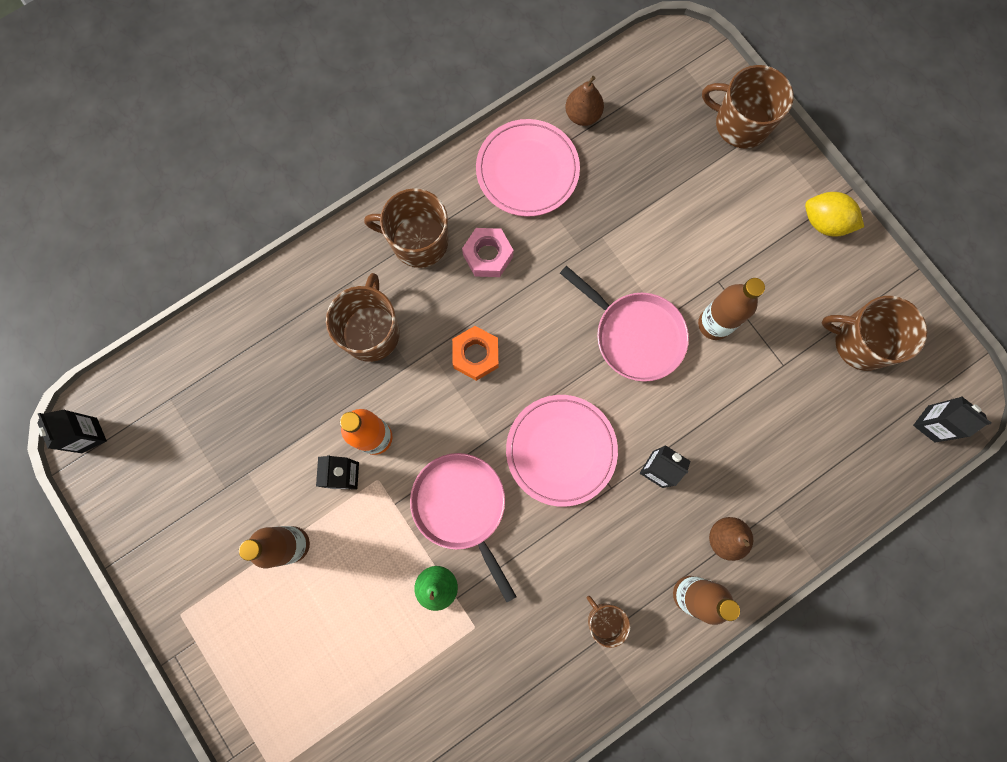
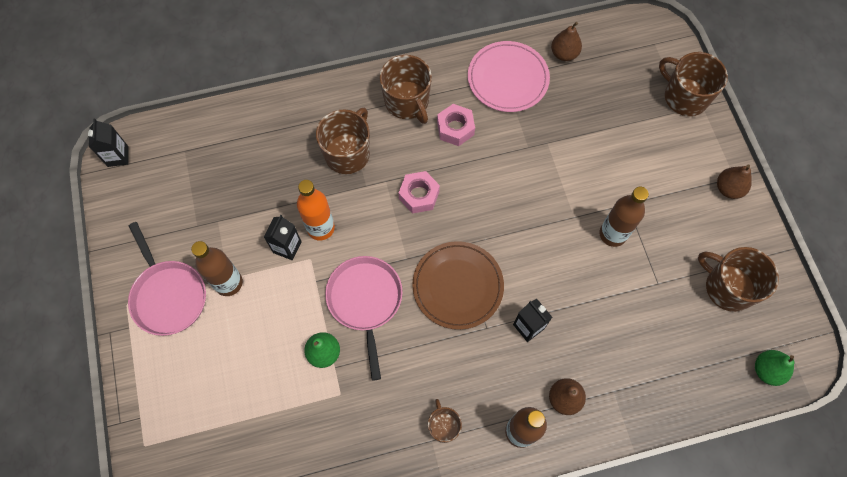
camera: 20 degrees right, 10 degrees down
(418, 241) = (407, 102): brown mug -> brown mug turned 150 degrees counterclockwise
(476, 355) = (419, 195): orange nut -> pink nut
(561, 450) = (457, 286): pink plate -> brown plate
(635, 335) = (547, 221): pink pan -> pink pan (168, 295)
(825, 222) = (728, 189): yellow lemon -> brown pear
(931, 424) = (767, 370): black carton -> green pear

